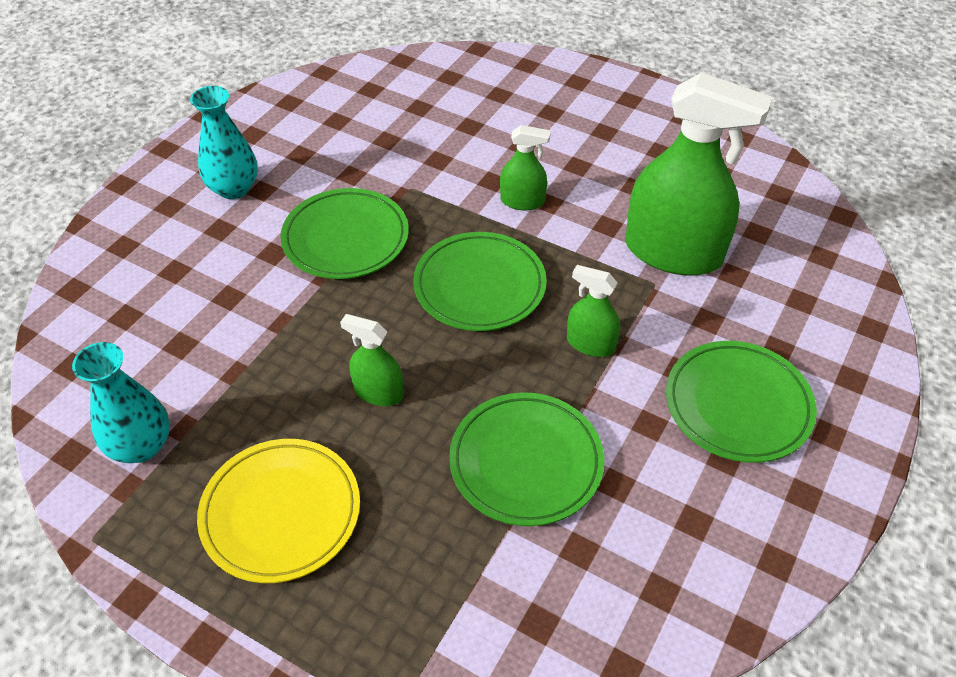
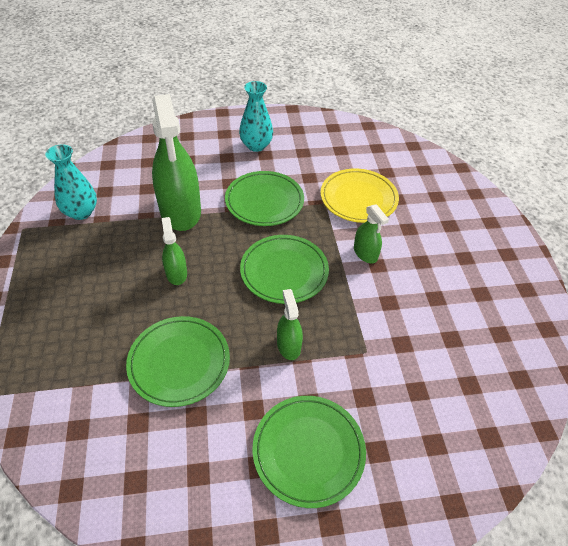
camera: 50 degrees right, 0 degrees up
(281, 513) = (77, 281): yellow plate -> yellow plate (358, 198)
(673, 252) = (402, 347): green spray bottle -> green spray bottle (180, 211)

